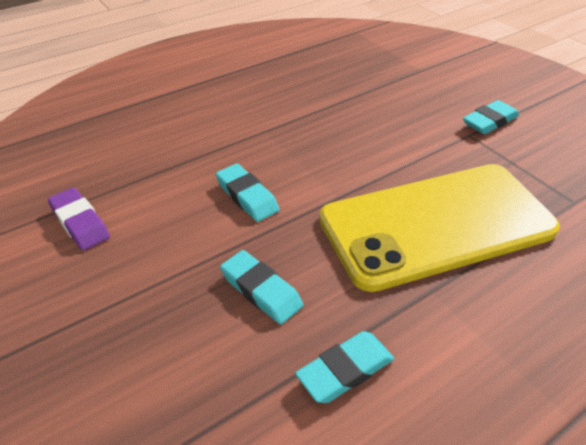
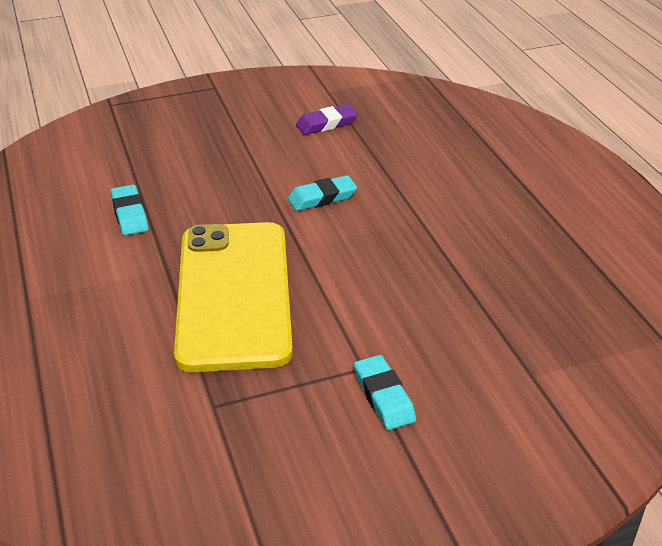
camera: 105 degrees right, 5 degrees down
(261, 290) = (216, 191): turquoise eraser -> none

